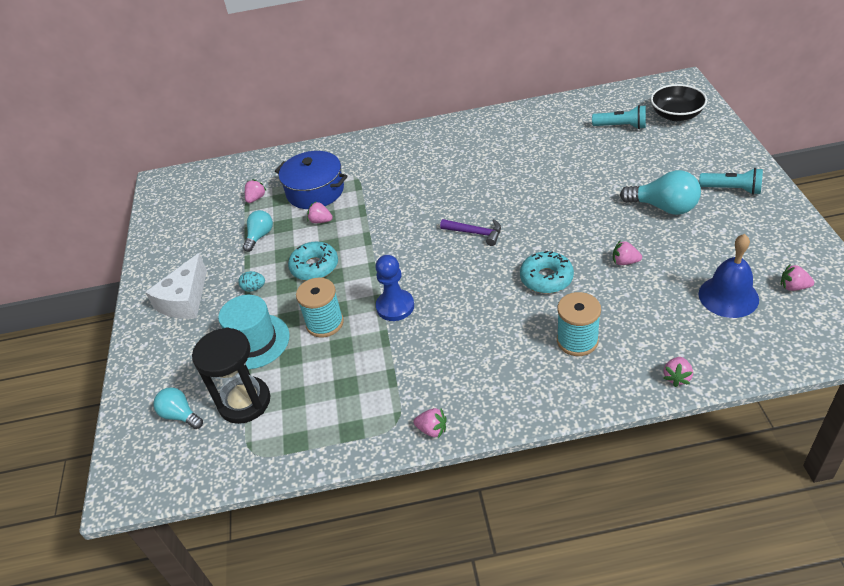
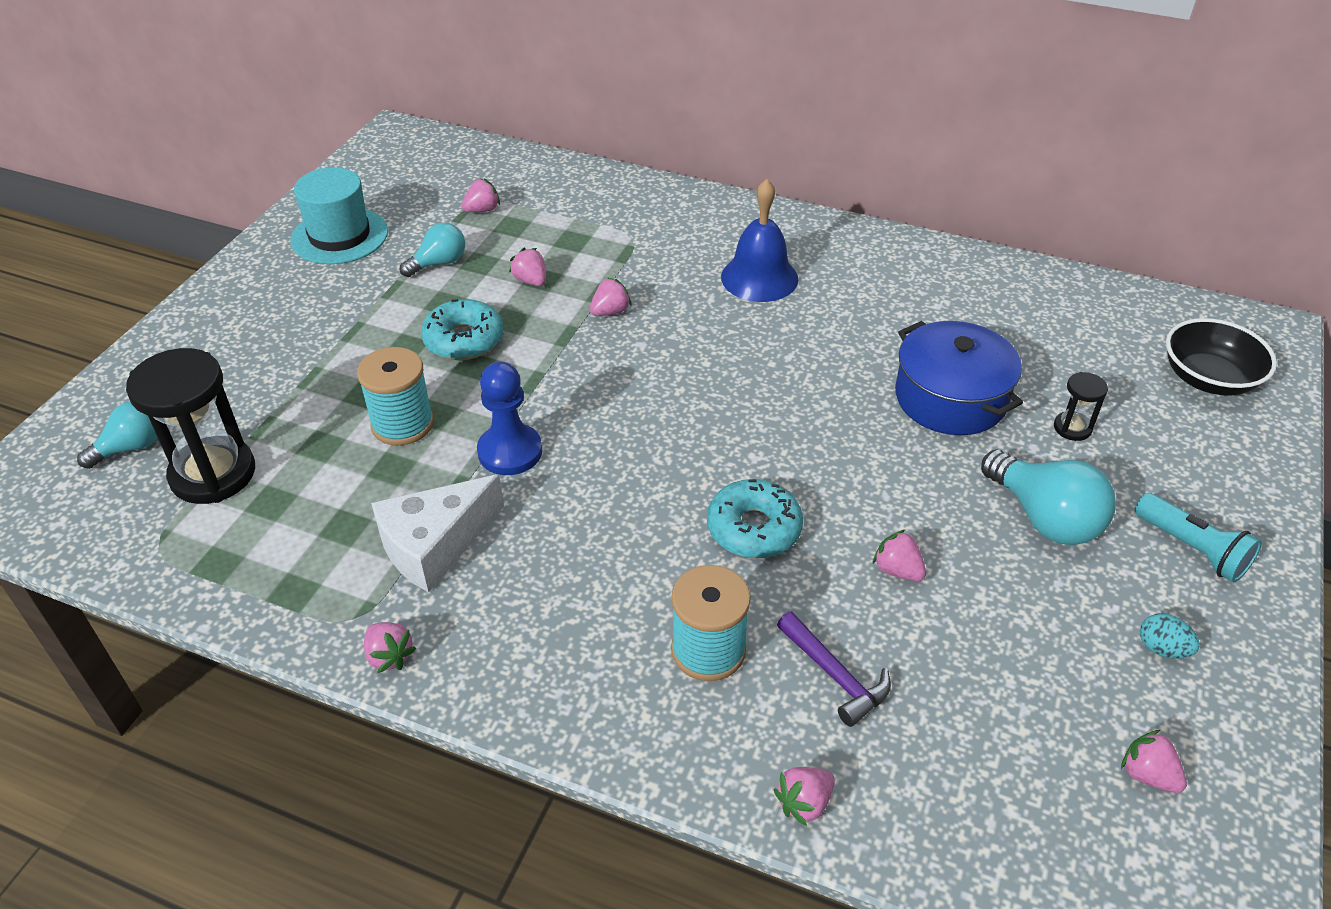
camera: 25 degrees right, 0 degrees up
(180, 415) = (131, 447): turquoise light bulb -> turquoise light bulb turned 75 degrees clockwise
(185, 300) = (276, 301): white cheese -> white cheese (434, 545)
(254, 288) = (366, 329): turquoise egg -> turquoise egg (1162, 649)
(254, 341) = (299, 400): turquoise hat -> turquoise hat (339, 236)
(315, 191) = (563, 236): blue pot -> blue pot (950, 398)
(378, 216) = (610, 311): none -> pink strawberry
(475, 233) = (717, 405): purple hammer -> purple hammer (835, 676)
(621, 126) = (1095, 353): turquoise flashlight -> none
(641, 163) = (1072, 428): none -> black hourglass
(728, 296) = (1015, 723): blue bell -> blue bell (759, 278)

